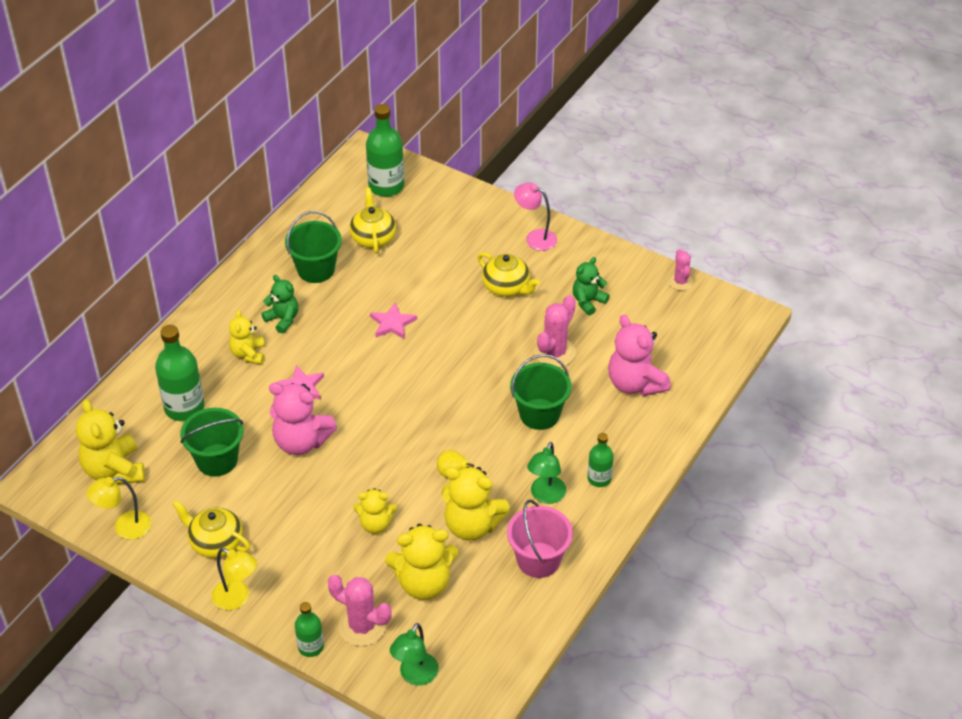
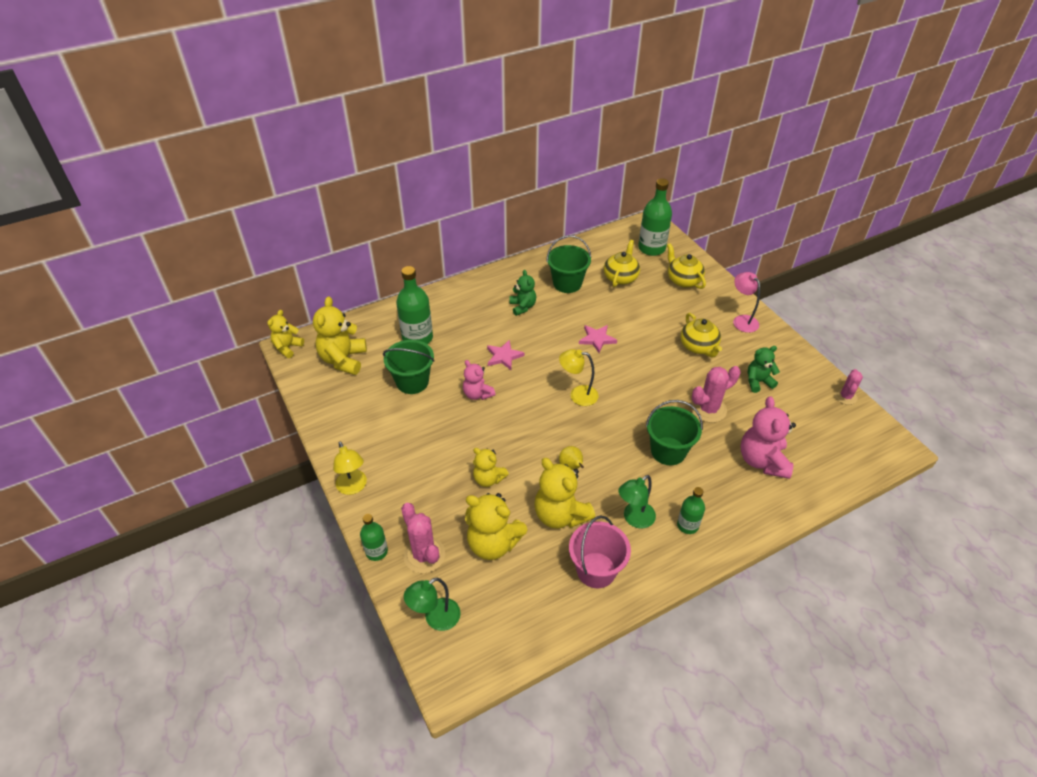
camera: 30 degrees right, 0 degrees up
(125, 527) = (320, 401): yellow lamp -> yellow lamp (577, 395)
(215, 542) = (369, 439): yellow teapot -> yellow teapot (683, 280)
(248, 354) = (484, 320): yellow teddy bear -> yellow teddy bear (287, 347)
(301, 442) = (477, 394): pink teddy bear -> pink teddy bear, size x0.61

